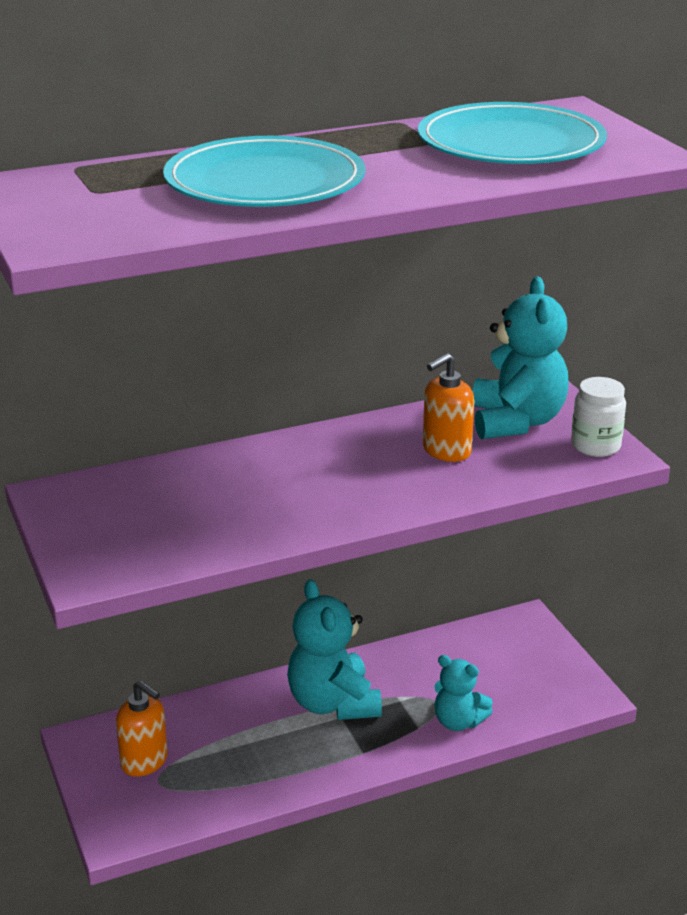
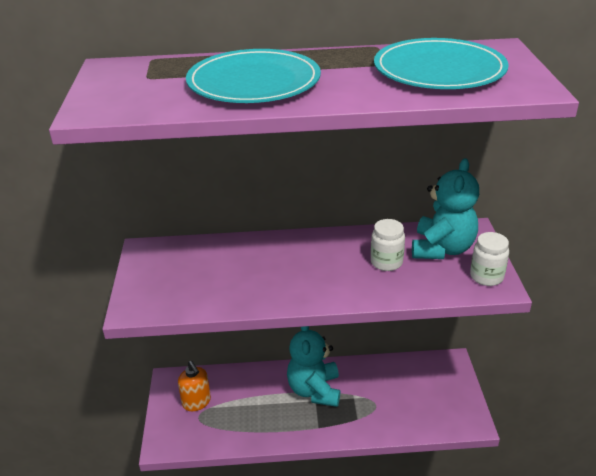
camera: 20 degrees right, 5 degrees up
(446, 451) = (386, 262): orange soap dispenser -> white jar
(458, 721) = (383, 421): turquoise teddy bear -> none

